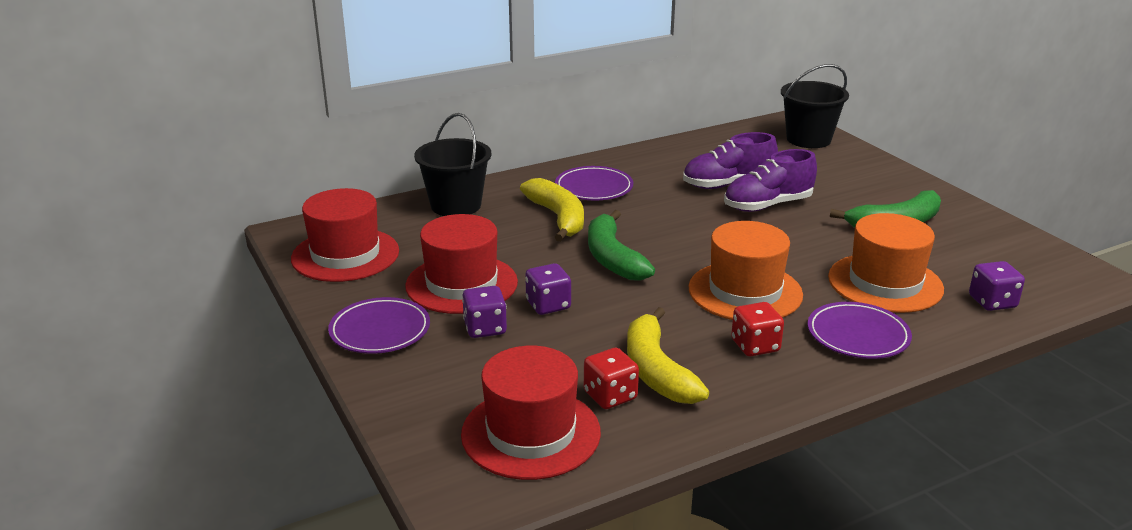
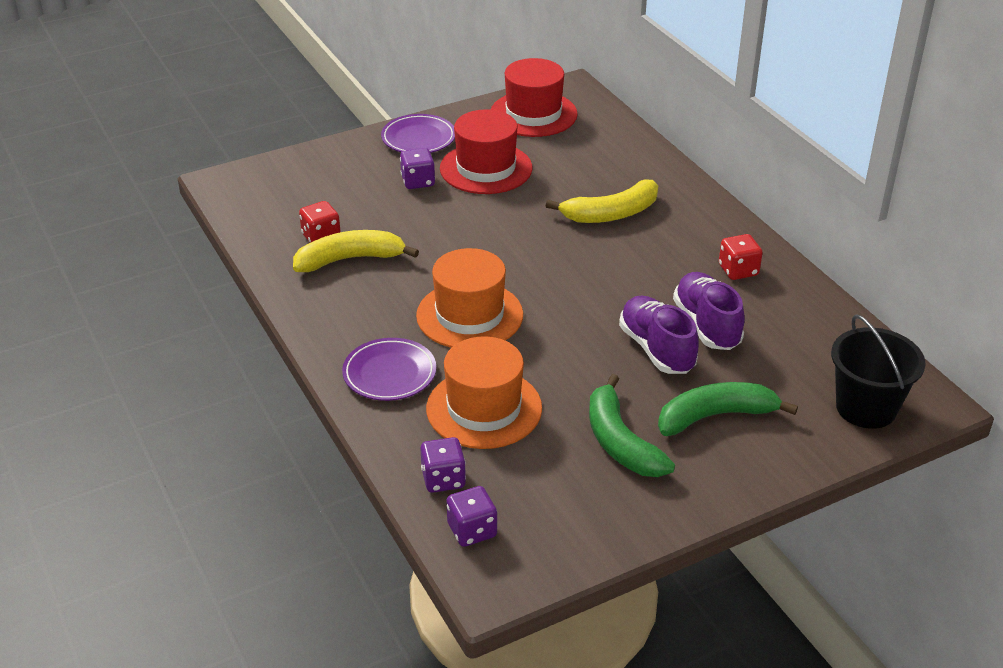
camera: 90 degrees right, 10 degrees up
(456, 205) = (630, 158): black bucket -> none
(531, 433) = (285, 204): red hat -> none
(548, 305) = (451, 209): purple dice -> purple dice (472, 530)
(594, 188) = (682, 235): purple plate -> none
(612, 258) = (532, 243): green banana -> green banana (715, 416)
(755, 346) = (379, 312): red dice -> red dice (738, 270)

